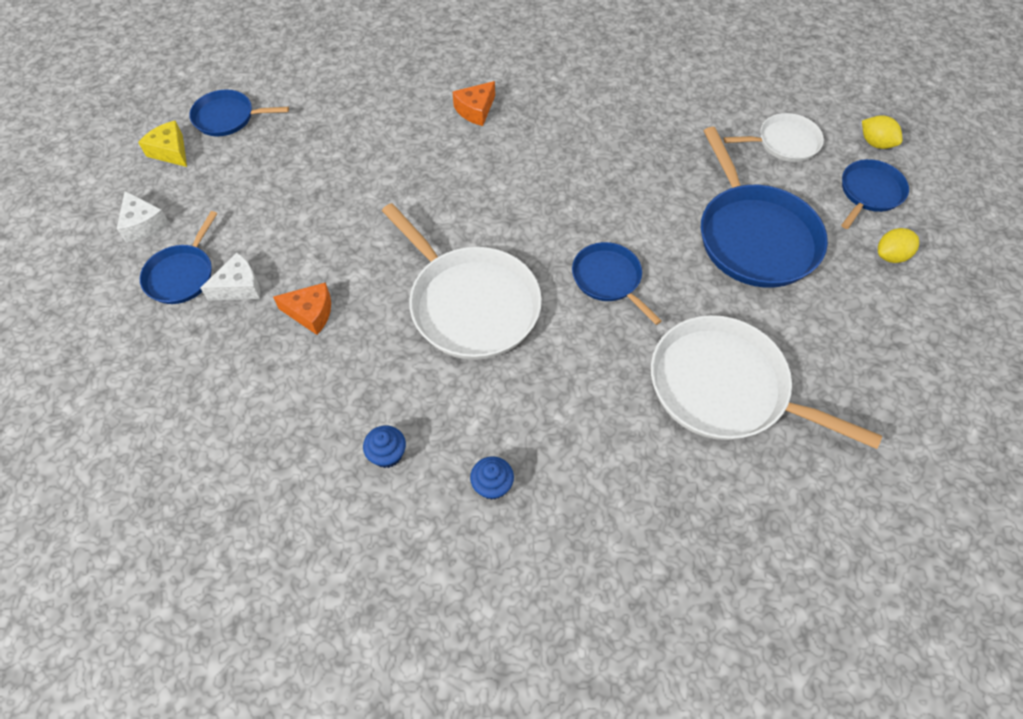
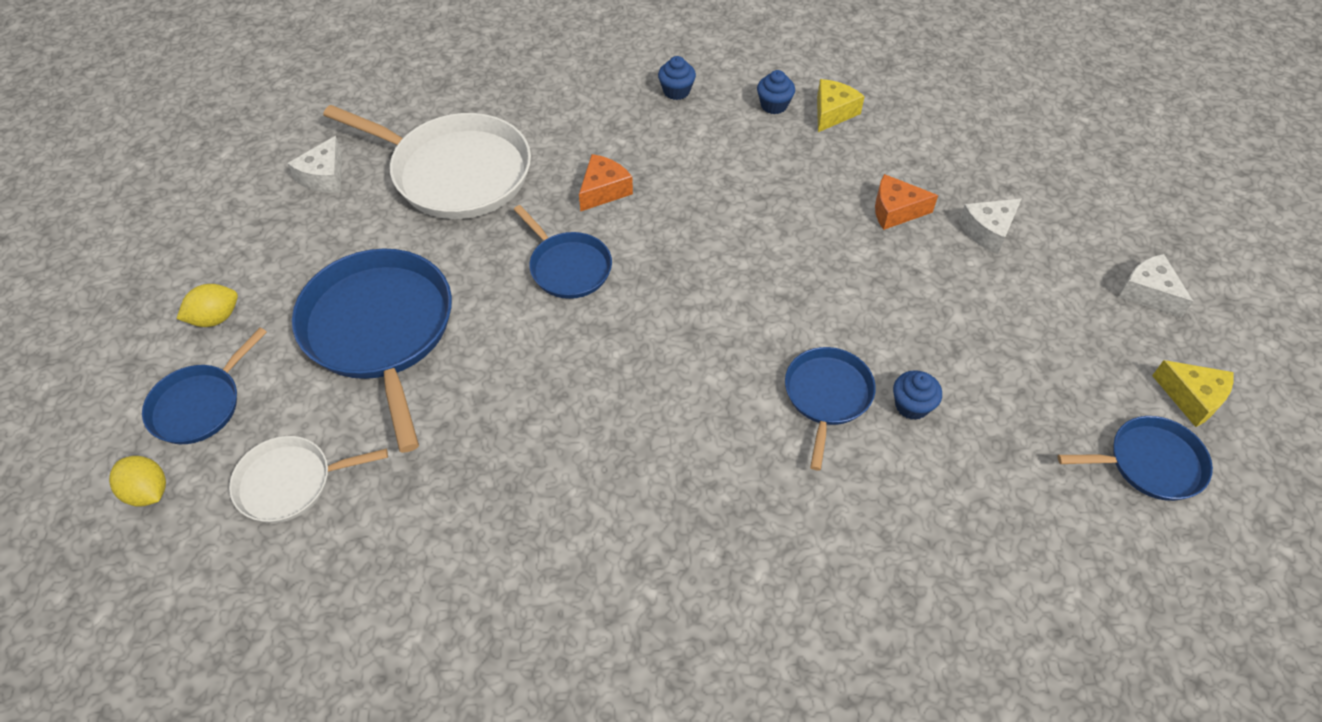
camera: 175 degrees right, 5 degrees down
(182, 274) = (1060, 239): blue pan -> blue pan (827, 396)
(326, 438) = (833, 112): none -> yellow cheese
(365, 159) = (912, 405): none -> blue cupcake
(470, 304) = (724, 231): white pan -> none
(475, 110) = (772, 508): orange cheese -> orange cheese (603, 190)
(856, 393) = (324, 176): none -> white cheese

